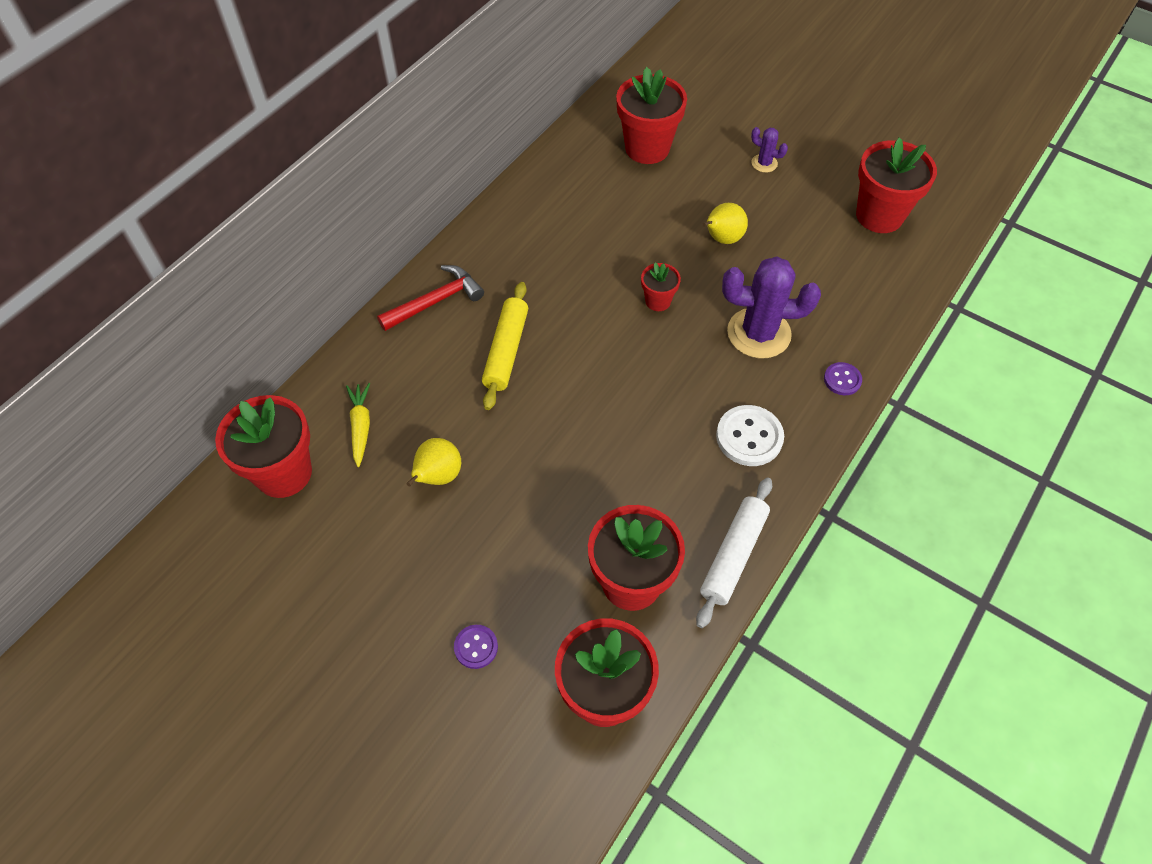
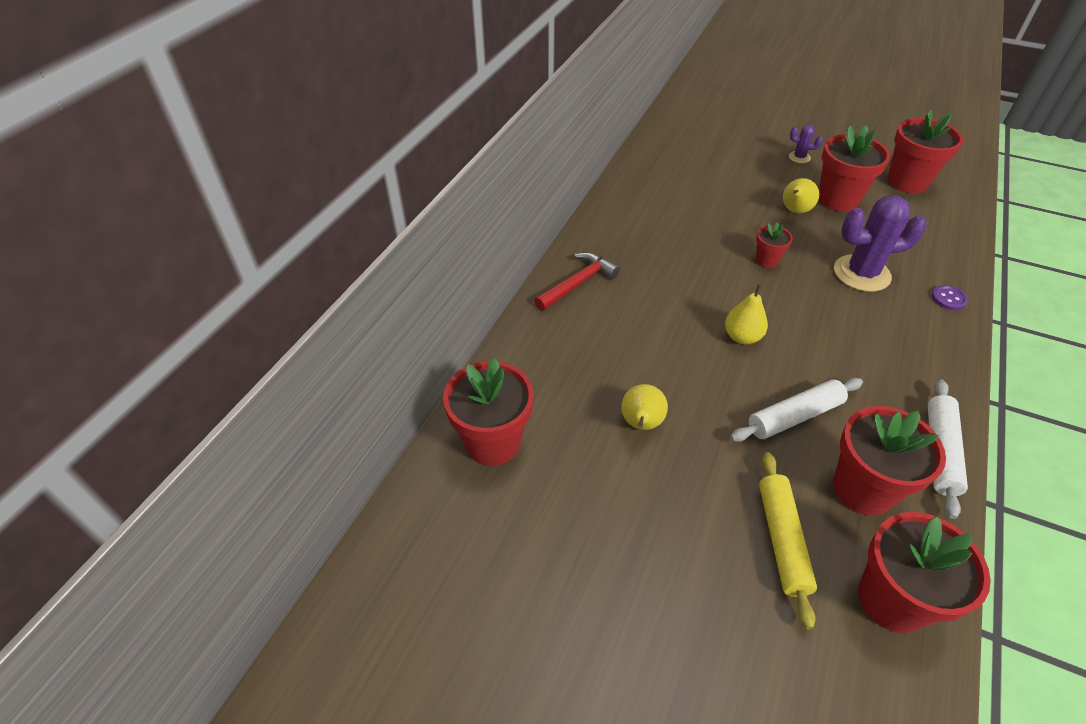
camera: 10 degrees left, 10 degrees down
(361, 427) = (551, 392): yellow carrot -> none
(476, 647) = (746, 575): purple button -> none
(506, 351) = (657, 313): yellow rolling pin -> yellow rolling pin (782, 540)
(586, 393) = (742, 337): none -> yellow pear
(599, 493) = (794, 416): none -> white rolling pin
(647, 148) = (703, 157): red flower pot -> red flower pot (838, 199)
(749, 437) = (898, 352): white button -> none

